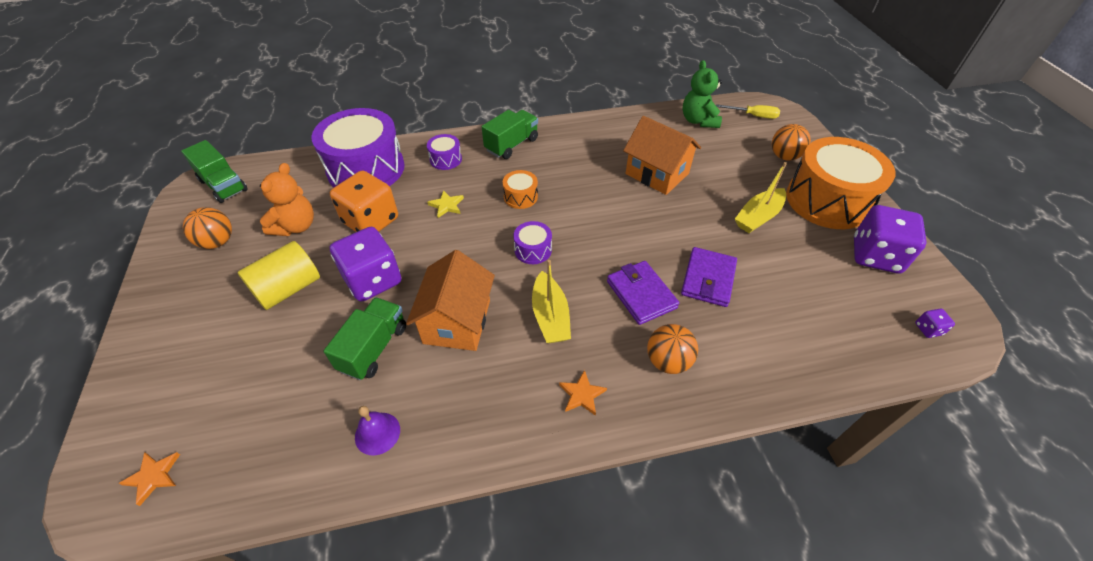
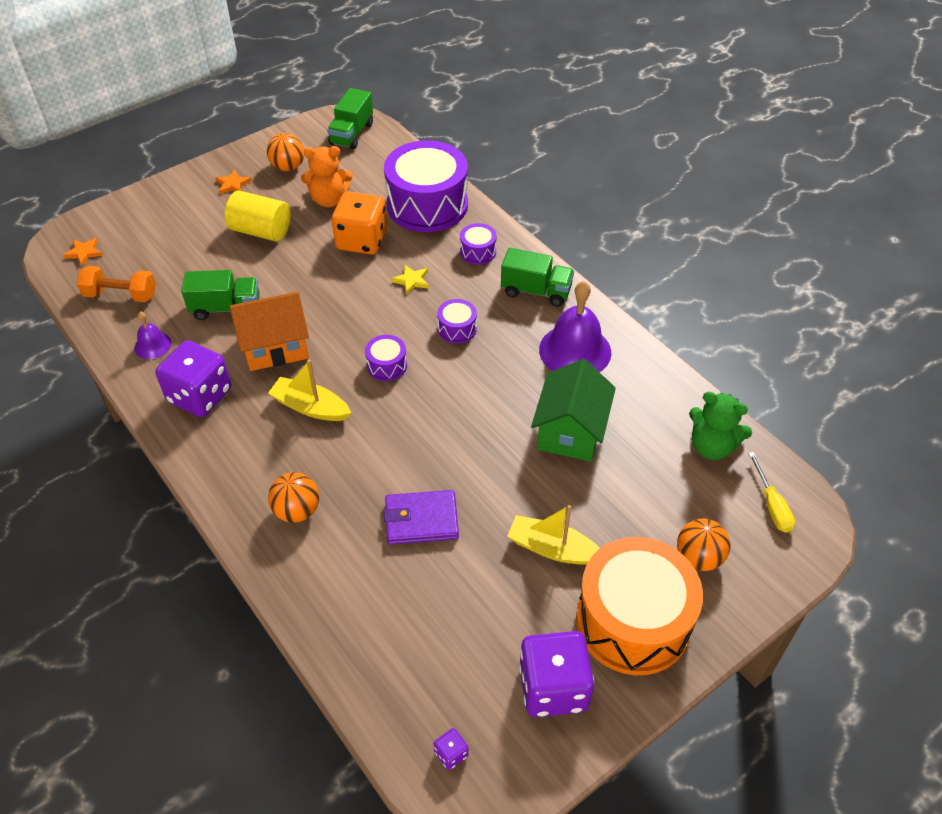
camera: 65 degrees right, 0 degrees up
(269, 449) = (121, 295): none -> orange dumbbell
(373, 280) = (294, 274): purple dice -> purple dice (200, 396)
(520, 197) = (457, 329): orange drum -> purple drum
(550, 316) = (310, 407): yellow boat -> yellow boat turned 60 degrees clockwise
(582, 394) = (235, 458): orange star -> orange star (232, 184)
(583, 147) = (575, 350): none -> purple bell
(641, 294) = (371, 468): purple wallet -> none
(657, 174) = (570, 431): orange house -> green house
(698, 121) = (711, 446): green teddy bear -> green teddy bear turned 120 degrees counterclockwise

